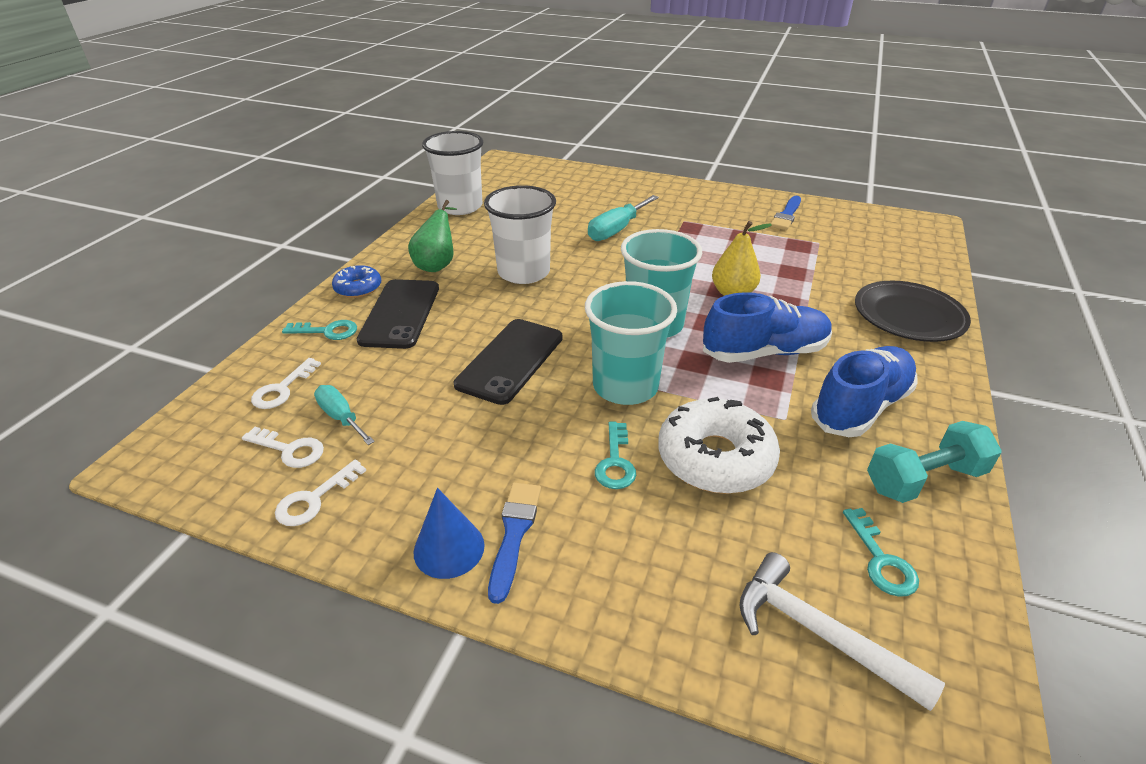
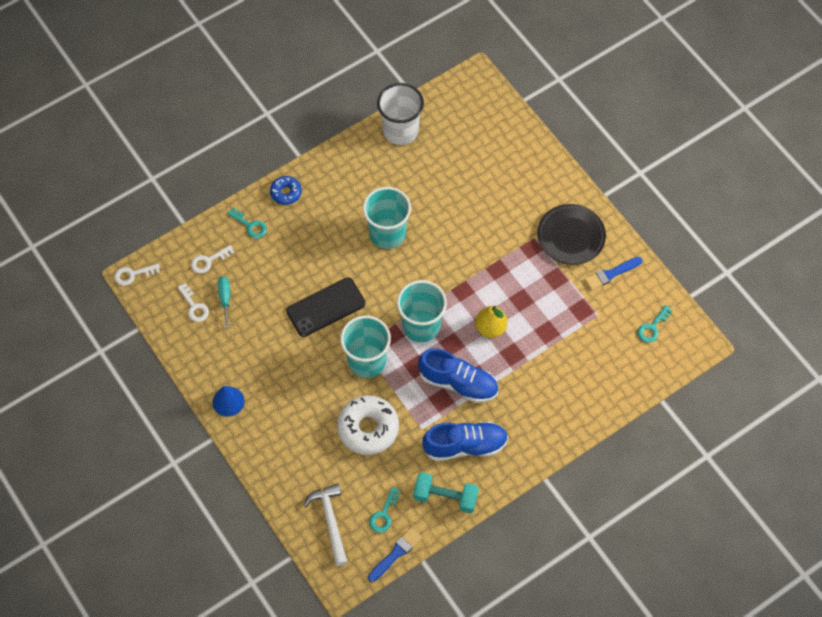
camera: 35 degrees right, 25 degrees up
(314, 499) = (191, 343): white key -> white key (133, 274)
(400, 314) = (295, 232): black phone -> none
(437, 265) = (343, 194): green pear -> none
(514, 534) = (256, 411): blue brush -> blue brush (396, 553)
(523, 272) = (387, 233): white cup -> turquoise cup
(615, 462) = (323, 402): turquoise key -> turquoise key (652, 327)
(616, 230) = (480, 222): turquoise screwdriver -> none
(908, 316) = (568, 409): black plate -> black plate (571, 236)

